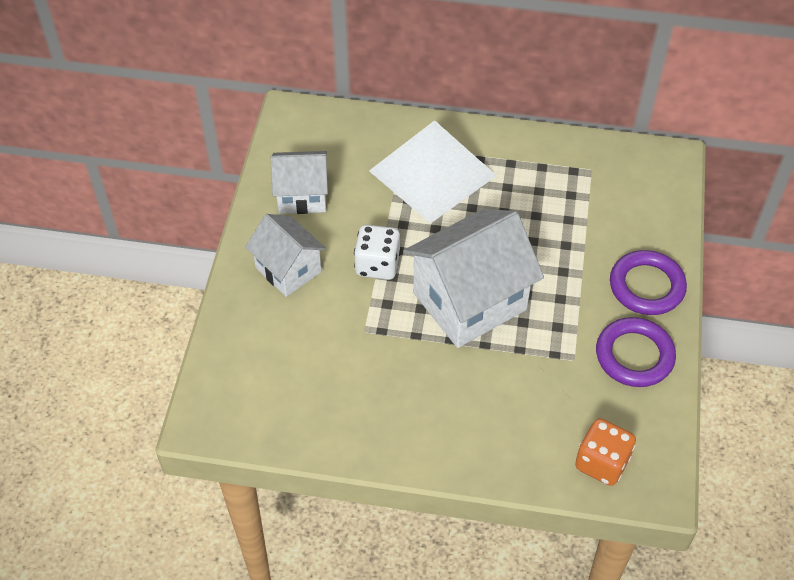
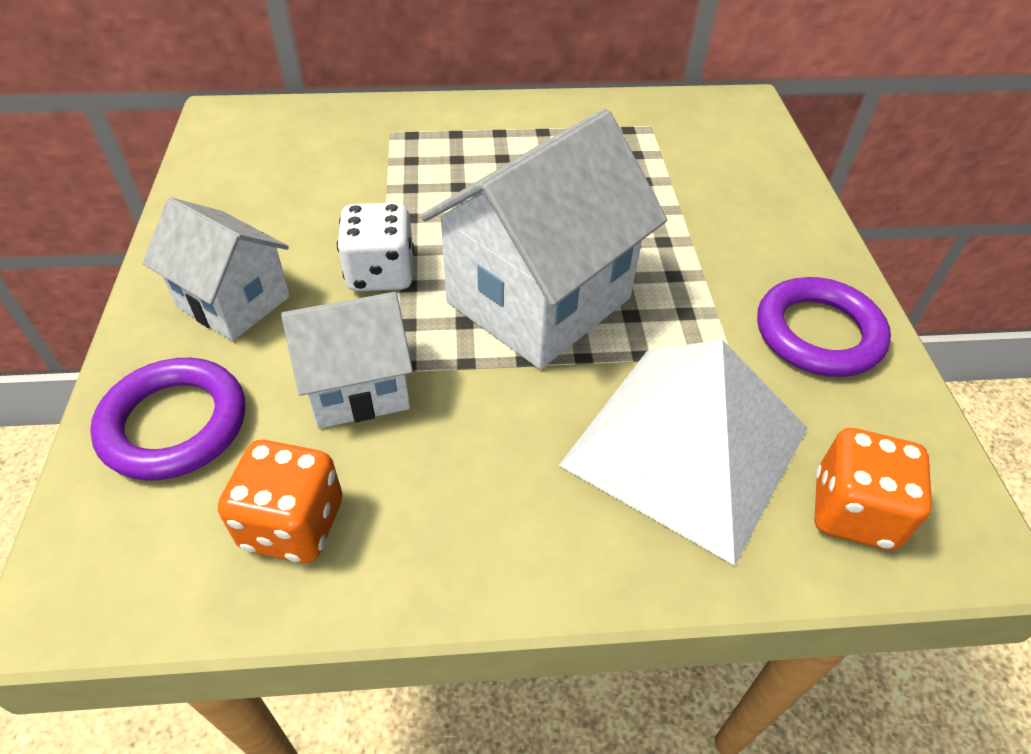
camera: 15 degrees left, 5 degrees down
(302, 196) = (248, 204): white house -> white house (358, 387)
(308, 410) = (293, 524): none -> orange dice
(432, 173) = (438, 154): white pyramid -> white pyramid (685, 445)
(646, 286) = (788, 242): purple ring -> purple ring (174, 424)

